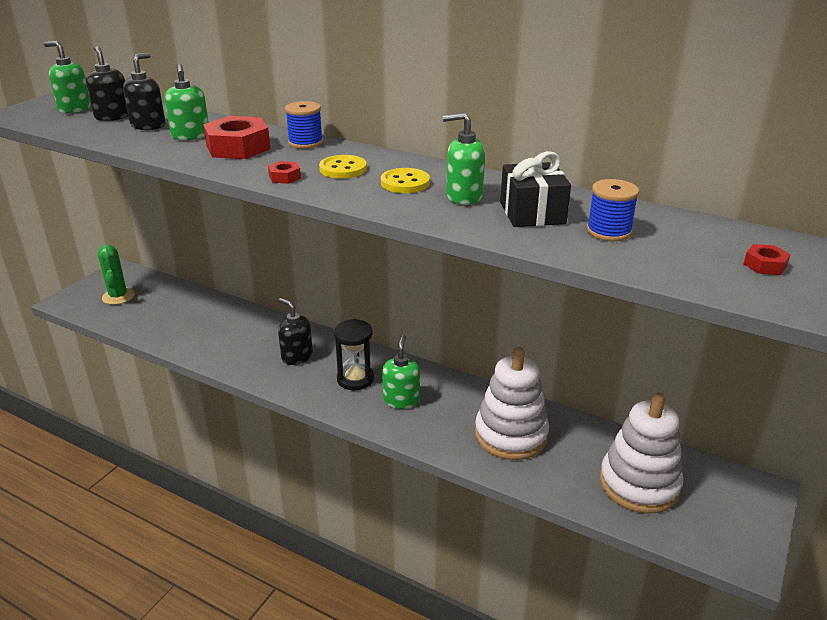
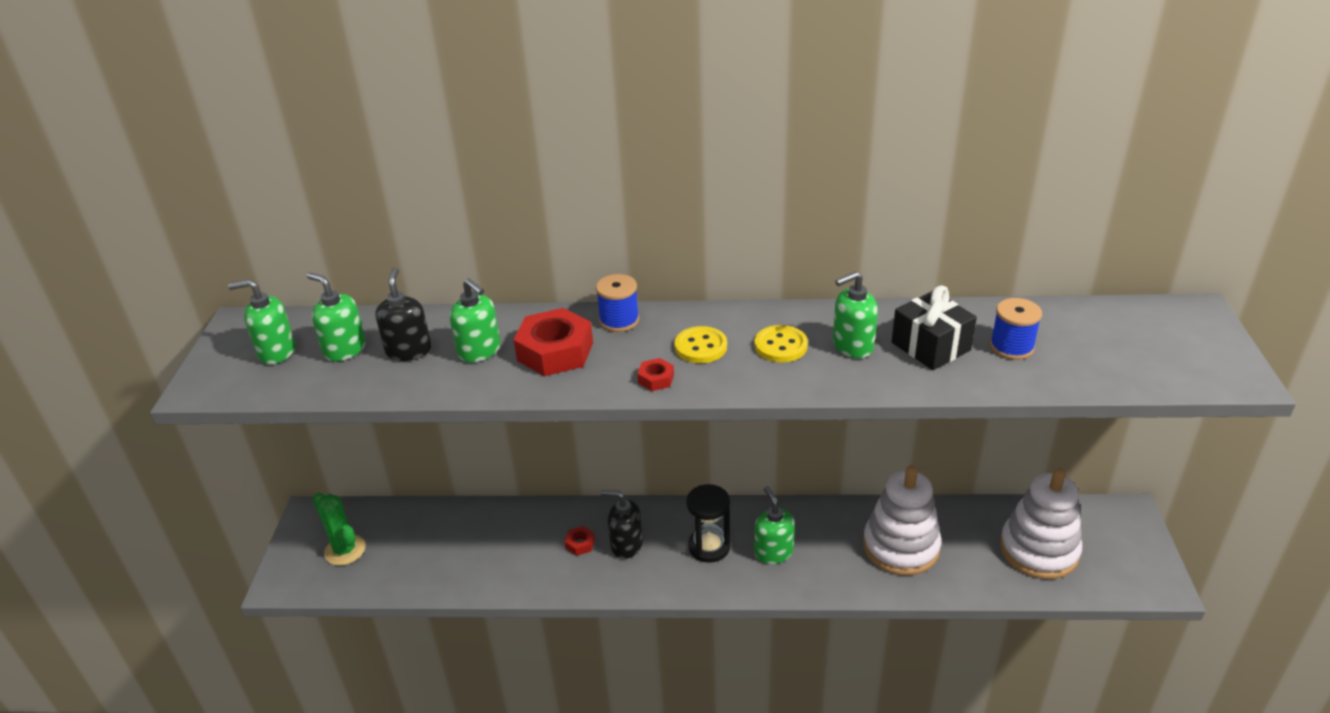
camera: 25 degrees left, 5 degrees up
(113, 116) = (345, 349): black soap dispenser -> green soap dispenser
(765, 265) = (1155, 343): red nut -> red nut (580, 544)

